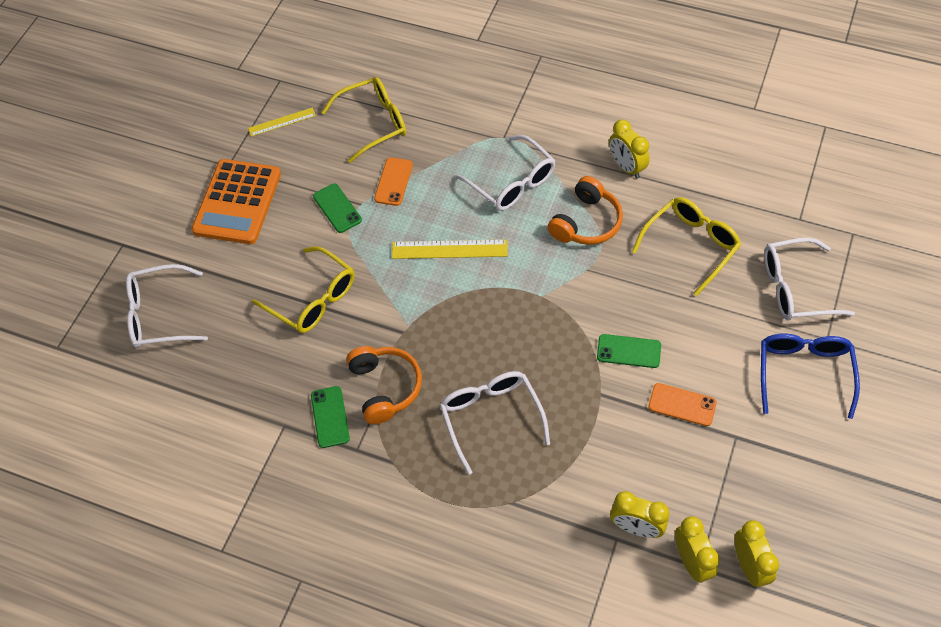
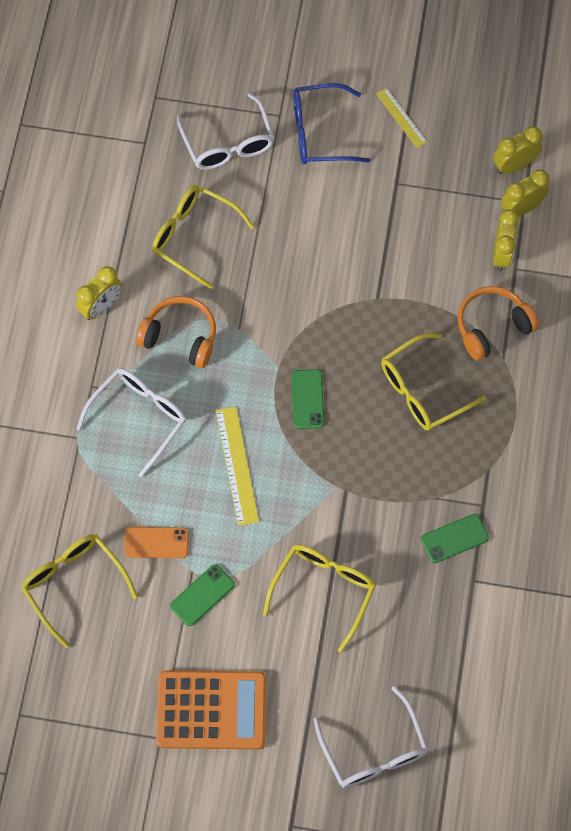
camera: 105 degrees left, 10 degrees up
(282, 122) = (85, 693): yellow ruler -> yellow ruler (401, 118)
(385, 387) = (411, 494): orange headphones -> orange headphones (492, 327)
(491, 418) = (423, 390): white glasses -> yellow glasses
(628, 351) = (326, 279): green phone -> green phone (307, 399)
(682, 405) = (374, 229): orange phone -> none

